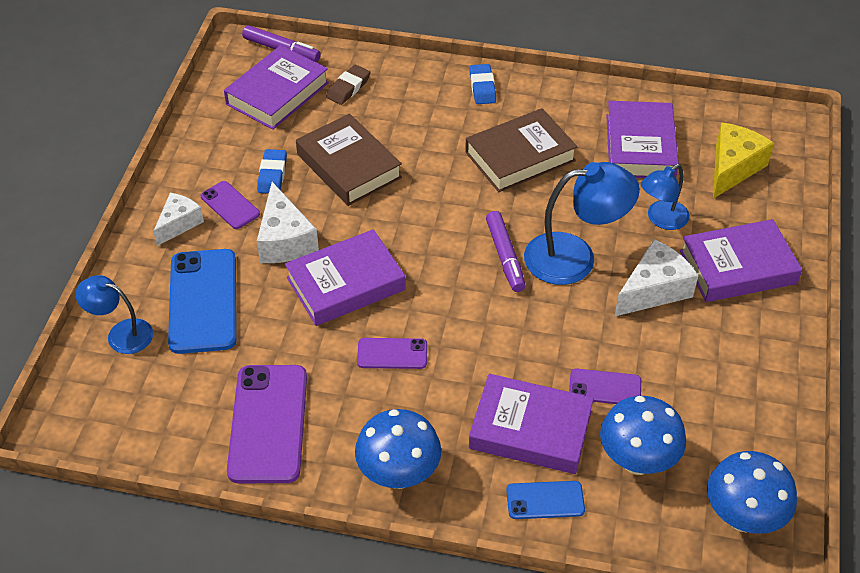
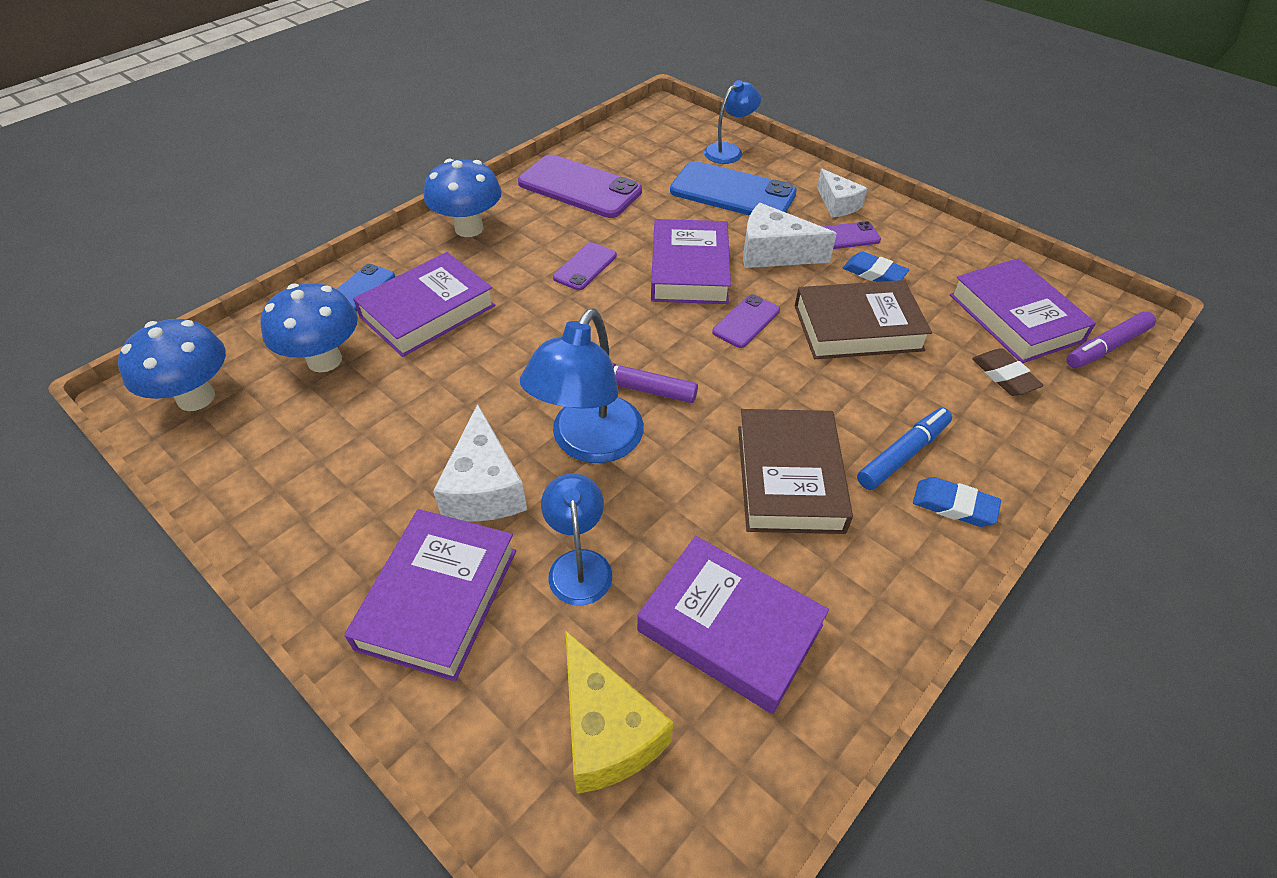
camera: 120 degrees right, 0 degrees up
(459, 115) = (902, 454): none -> blue marker
(605, 387) = (414, 379): purple phone -> purple phone (746, 321)

